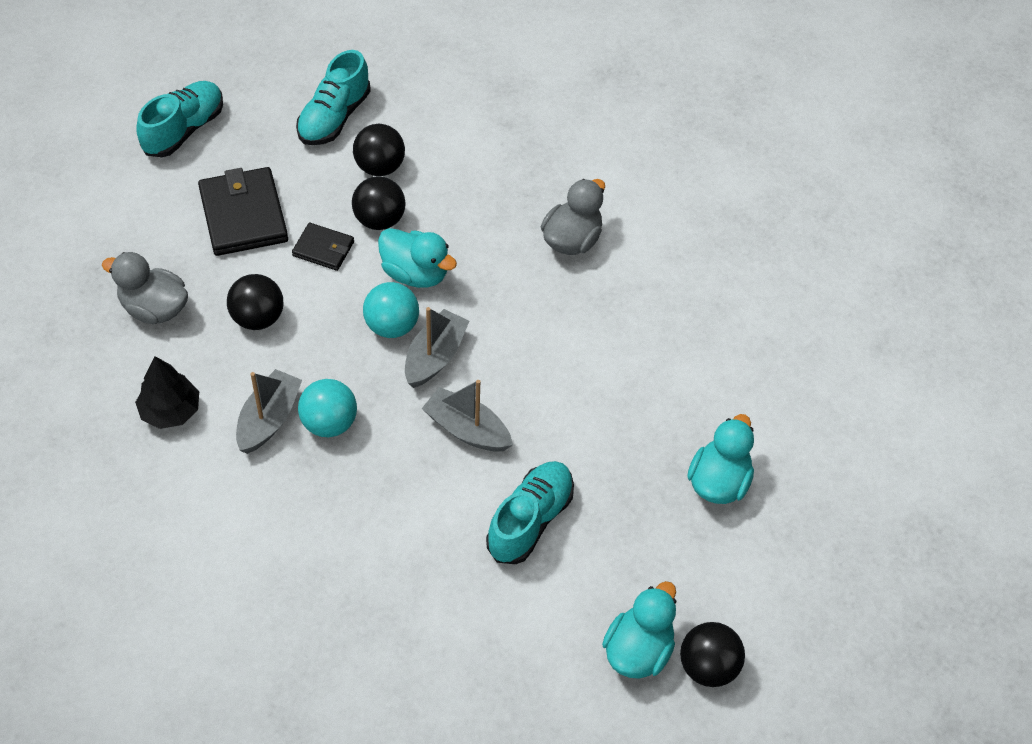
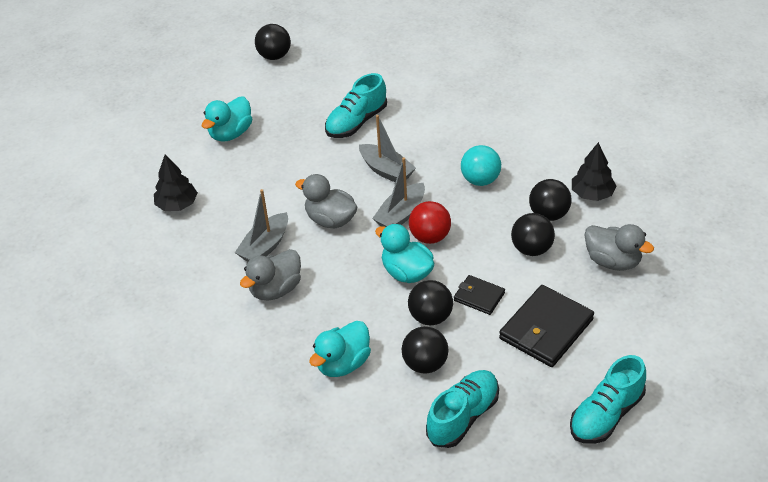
camera: 165 degrees left, 10 degrees down
(233, 372) = (549, 214): none -> black ball
(243, 215) = (546, 329): black wallet -> black wallet turned 45 degrees clockwise
(269, 419) = (522, 185): grey boat -> grey boat (265, 246)
(392, 326) = (430, 237): turquoise ball -> red ball
(528, 342) = (330, 220): none -> grey duck
(638, 650) = (310, 64): turquoise duck -> turquoise duck (343, 364)
(744, 349) = (177, 205): none -> black tree

